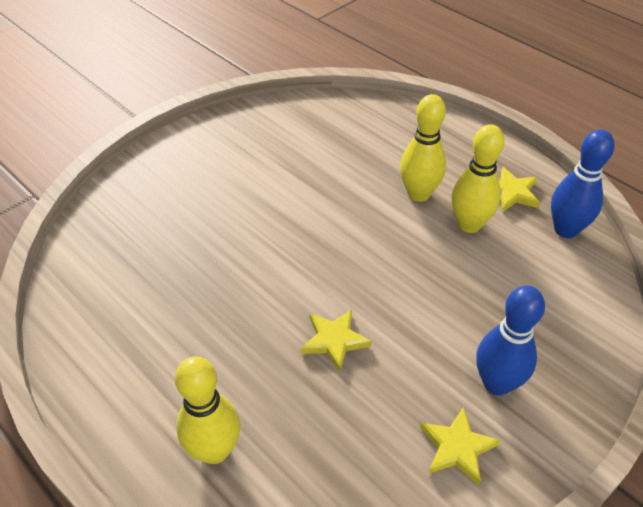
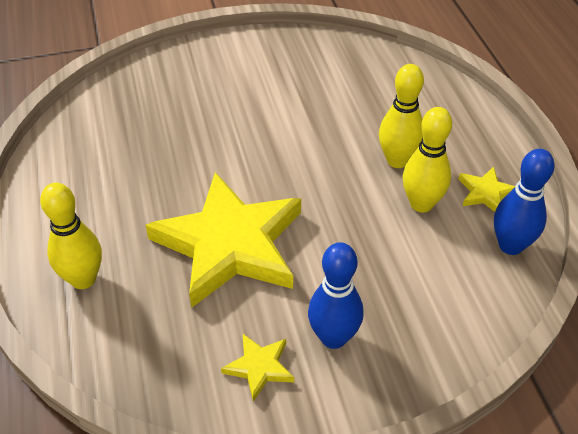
camera: 30 degrees right, 0 degrees up
(334, 340) = (230, 244): yellow star -> yellow star, size x2.46

